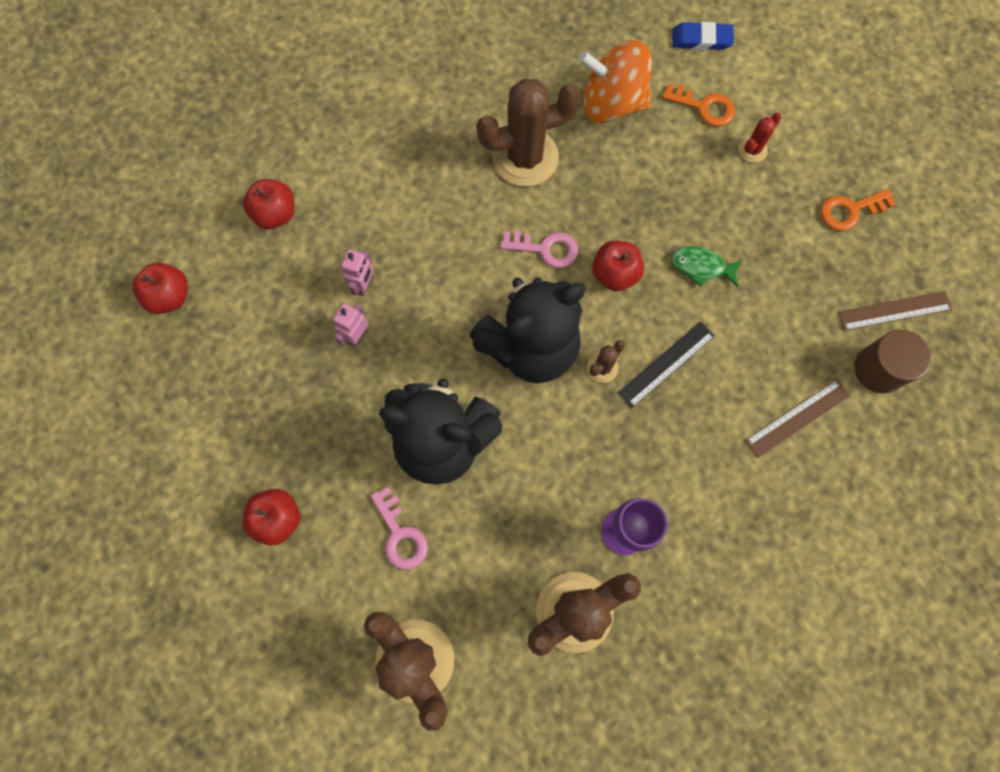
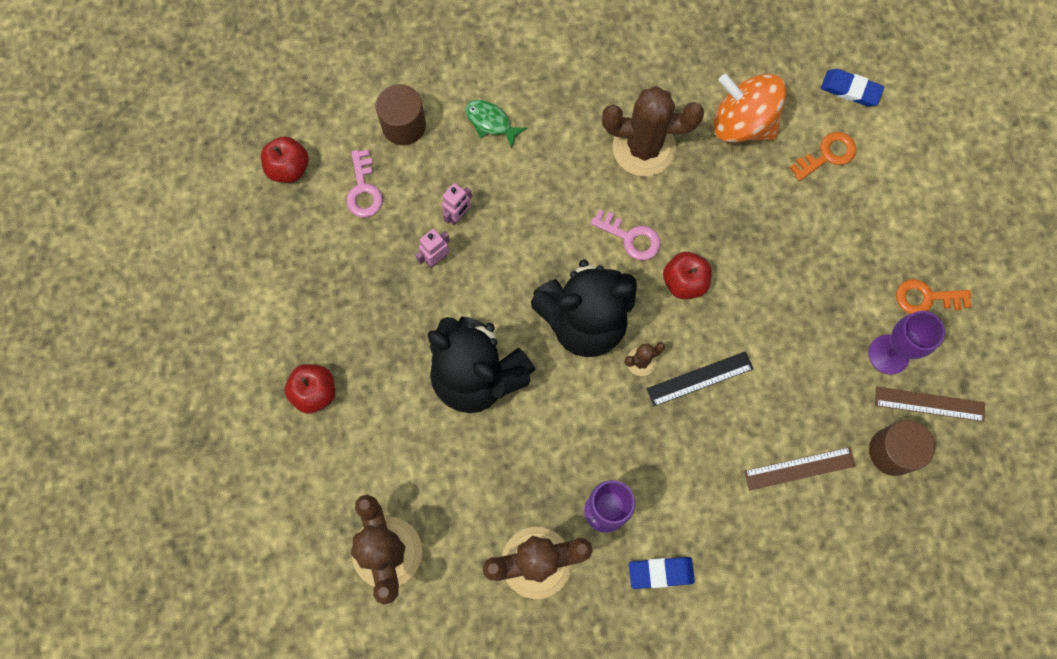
camera: 20 degrees right, 0 degrees up
(275, 214) = (403, 125): red apple -> brown cylinder
(400, 535) = (412, 443): pink key -> pink key (364, 190)
(701, 266) = (766, 302): green fish -> green fish (491, 122)
(703, 574) = (661, 573): none -> blue eraser
(704, 107) = (827, 155): orange key -> orange key turned 75 degrees counterclockwise
(752, 150) = (857, 210): red cactus -> none
(837, 276) = (889, 354): none -> purple goblet

